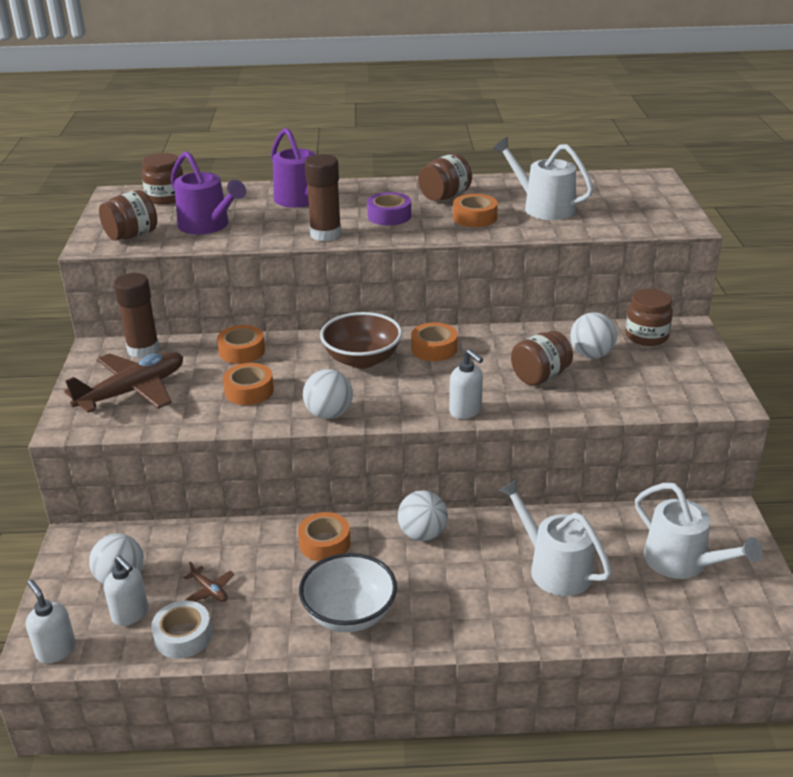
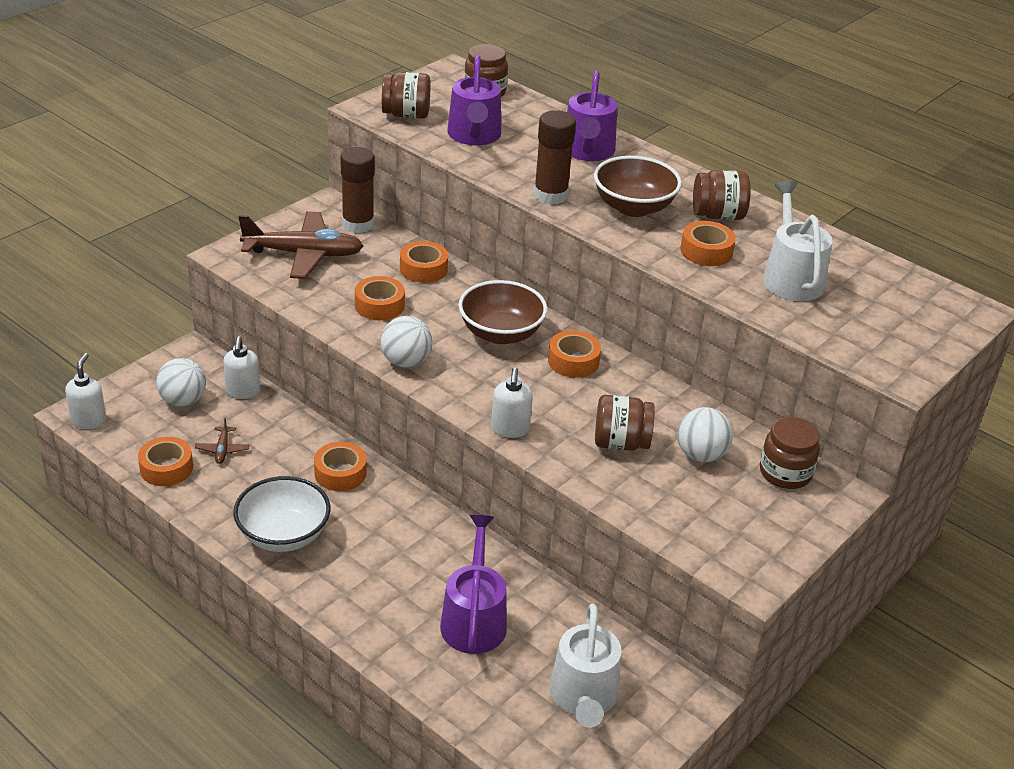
camera: 40 degrees right, 5 degrees up
(130, 614) = (157, 429): white soap dispenser -> white soap dispenser (243, 391)
(183, 636) = (166, 468): white tape -> orange tape
(389, 216) = (633, 207): purple tape -> brown bowl
(422, 534) = (417, 518): white ball -> none
(554, 568) = (474, 619): white watering can -> purple watering can

